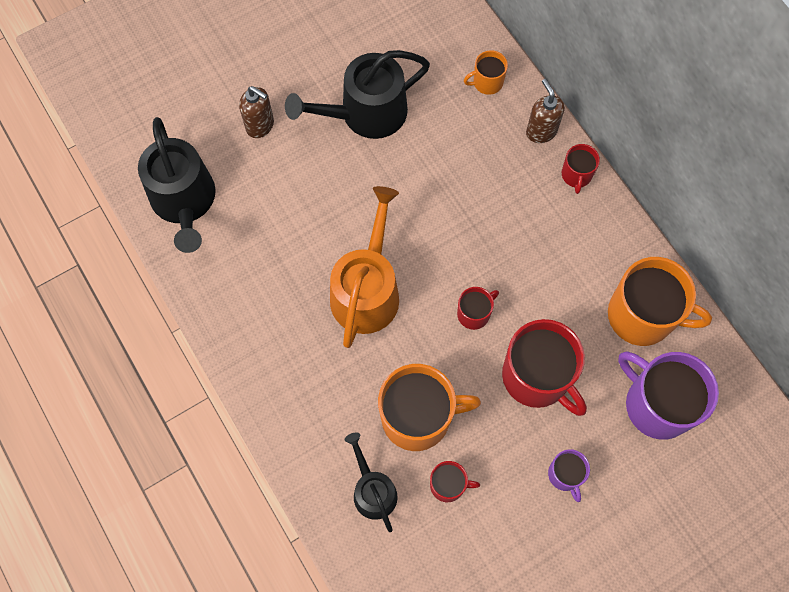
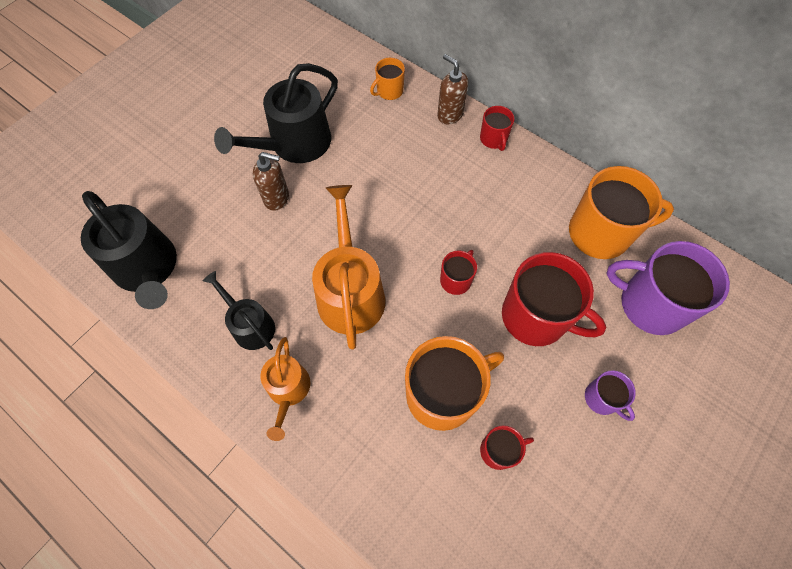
camera: 20 degrees left, 5 degrees down
(260, 125) = (201, 181): brown soap dispenser -> brown soap dispenser (277, 198)
(278, 364) = (288, 390): none -> orange watering can
(372, 490) = (427, 485): black watering can -> black watering can (250, 325)

